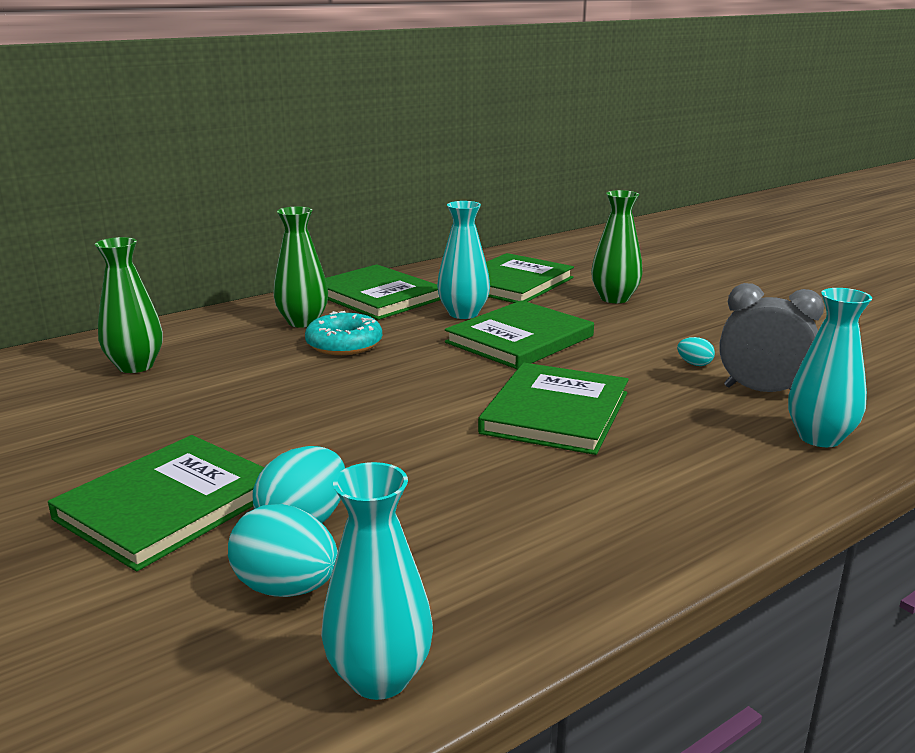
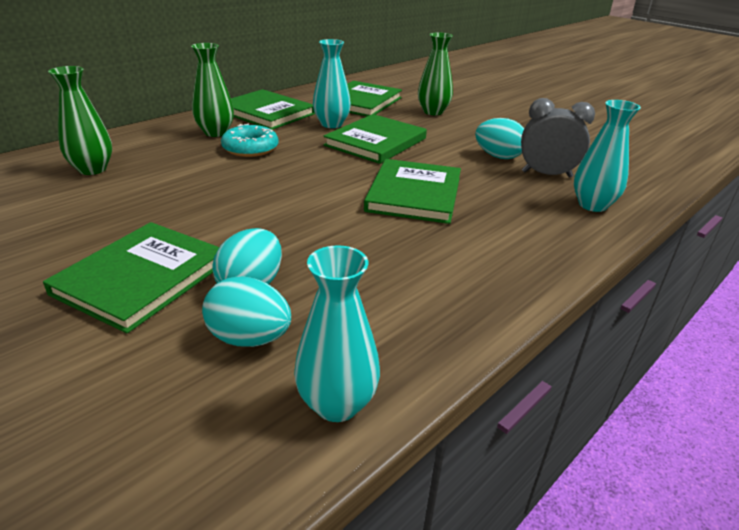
camera: 10 degrees left, 10 degrees up
(694, 364) = (498, 156): turquoise egg -> turquoise egg, size x2.01

